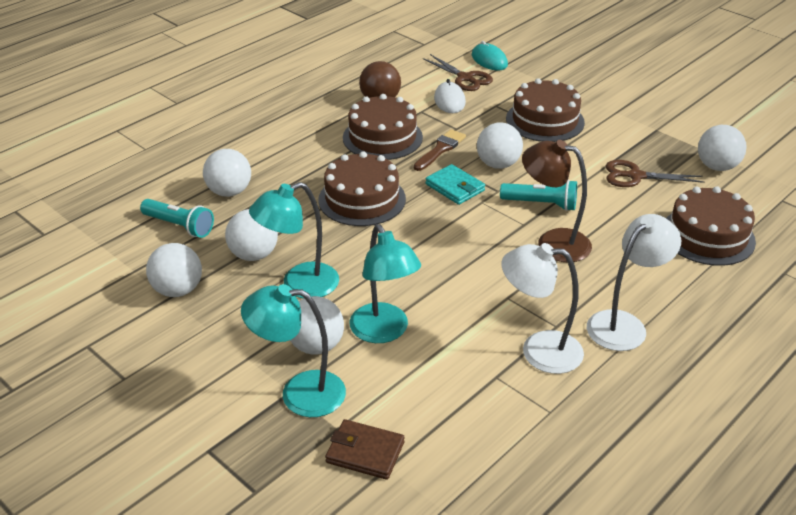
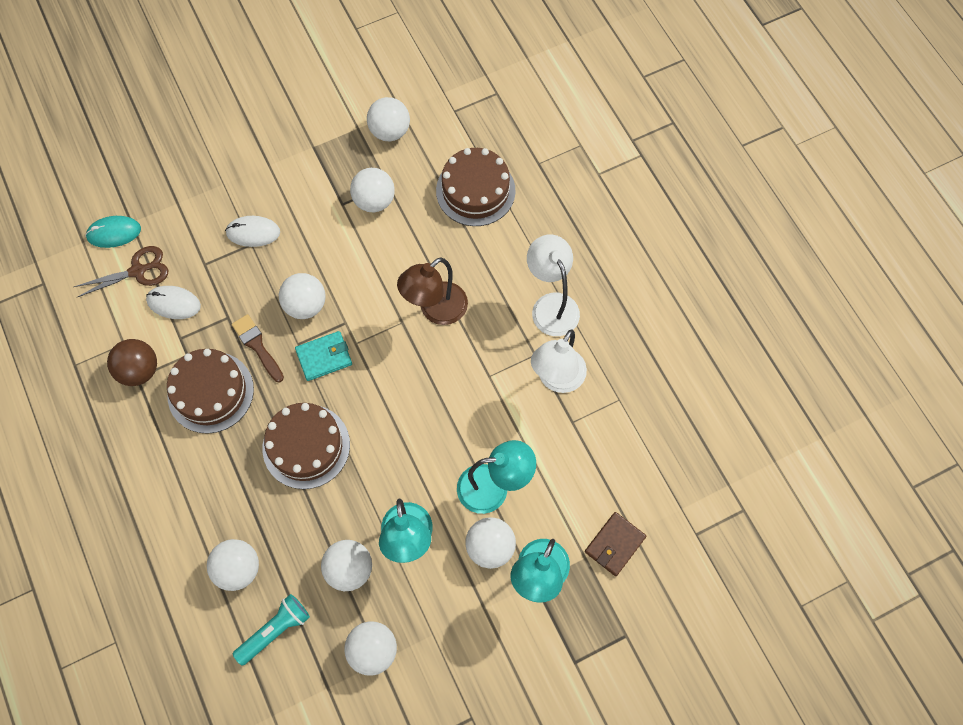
camera: 70 degrees left, 30 degrees up
(541, 204) = (380, 296): turquoise flashlight -> none
(545, 120) = (253, 232): brown cake -> white mouse
(635, 176) = (374, 201): brown scissors -> white ball

